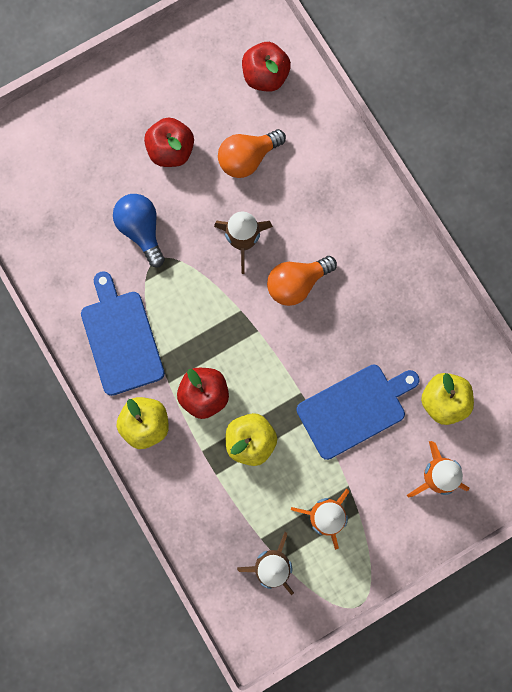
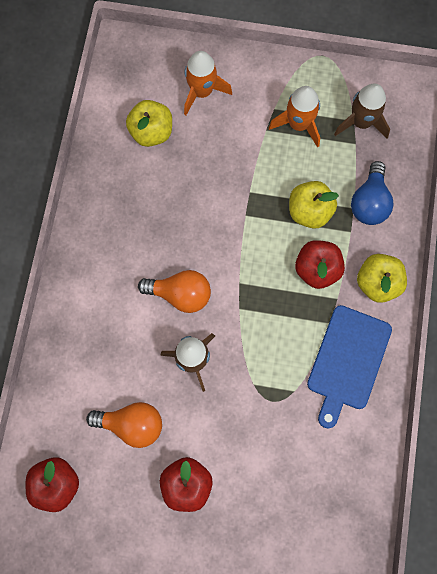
camera: 140 degrees left, 5 degrees down
(141, 230) = (264, 435): blue light bulb -> blue light bulb (369, 202)
(354, 409) = (217, 174): blue cutting board -> none

